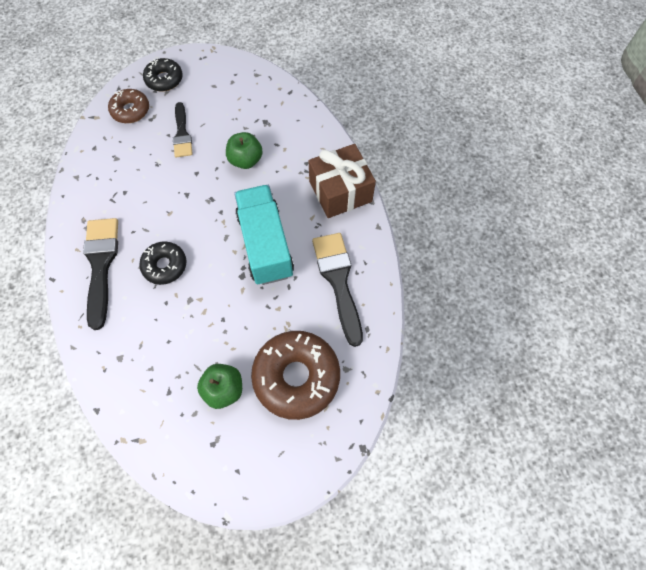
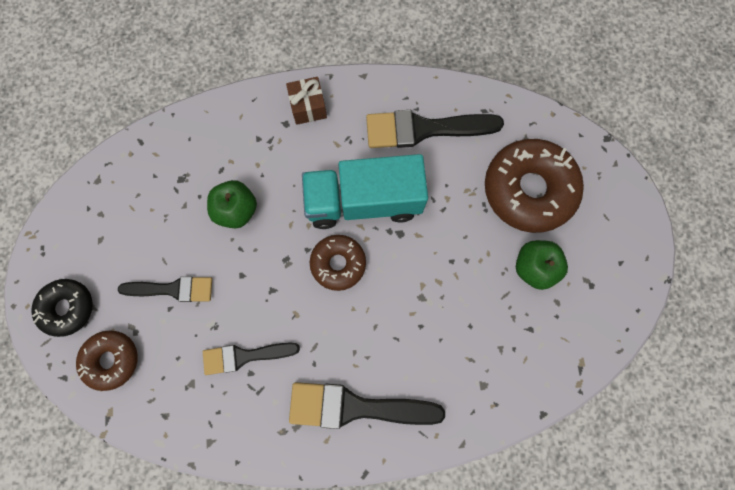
camera: 80 degrees left, 10 degrees up
(136, 186) = (244, 356): none -> black brush
(165, 266) = (371, 324): black donut -> none
(211, 235) = (338, 264): none -> brown donut
(340, 191) = (308, 107): brown gift -> brown gift, size x0.55

